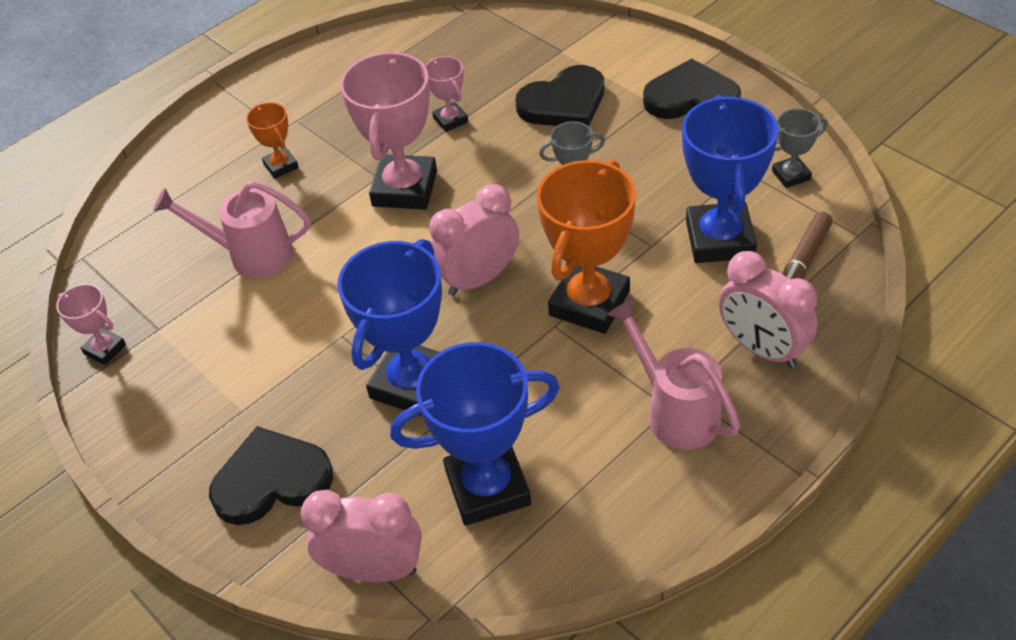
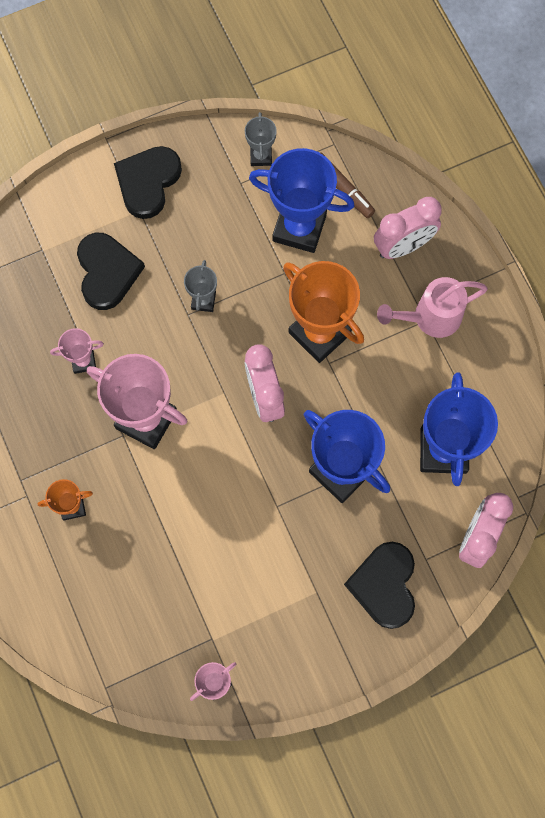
camera: 75 degrees left, 25 degrees up
(251, 254) = (164, 552): pink watering can -> none

